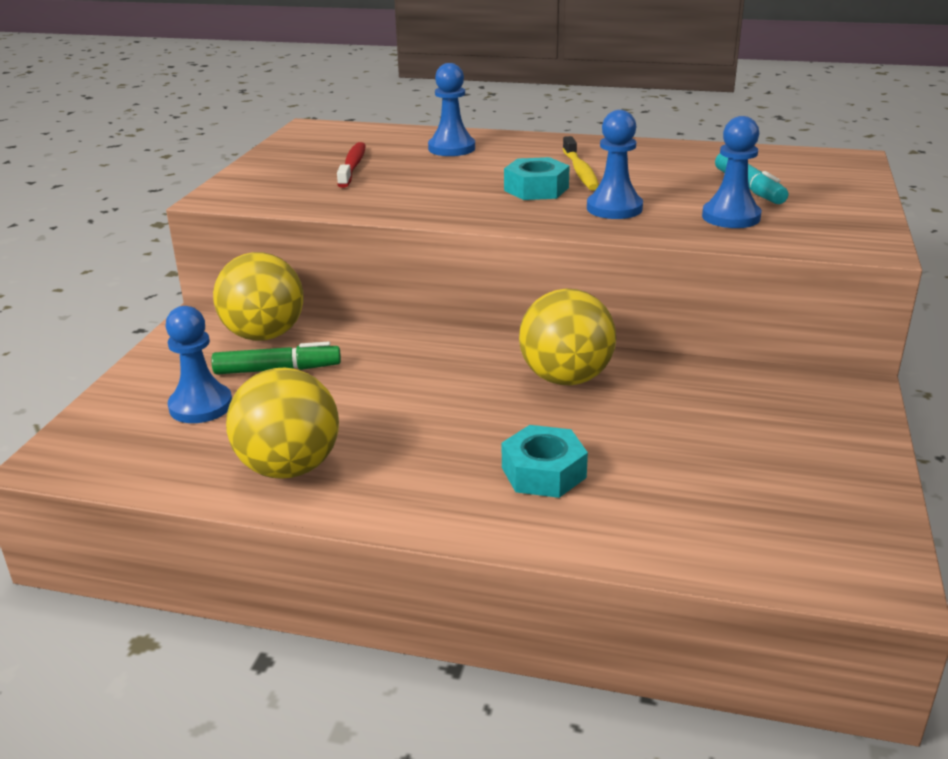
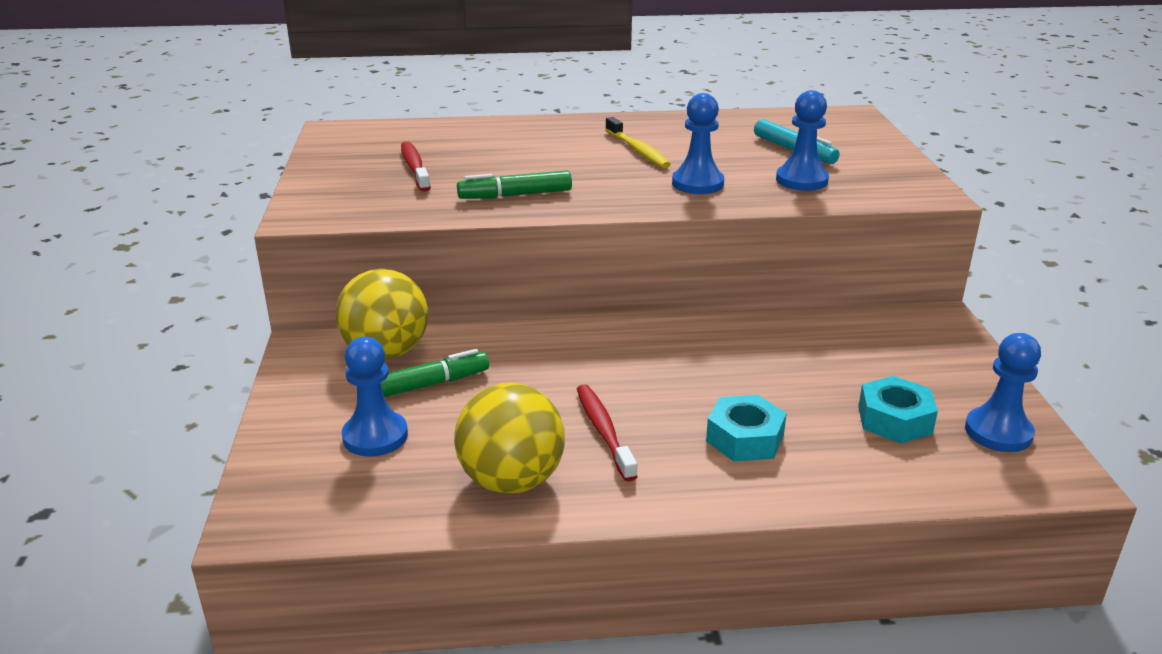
camera: 20 degrees left, 0 degrees up
(408, 440) = (604, 431): none -> red toothbrush
(422, 200) = (515, 195): none -> green marker
(451, 148) = (497, 139): blue pawn -> blue pawn (998, 432)
(536, 189) = (612, 172): turquoise nut -> turquoise nut (894, 420)
(566, 378) = (703, 348): yellow ball -> none

